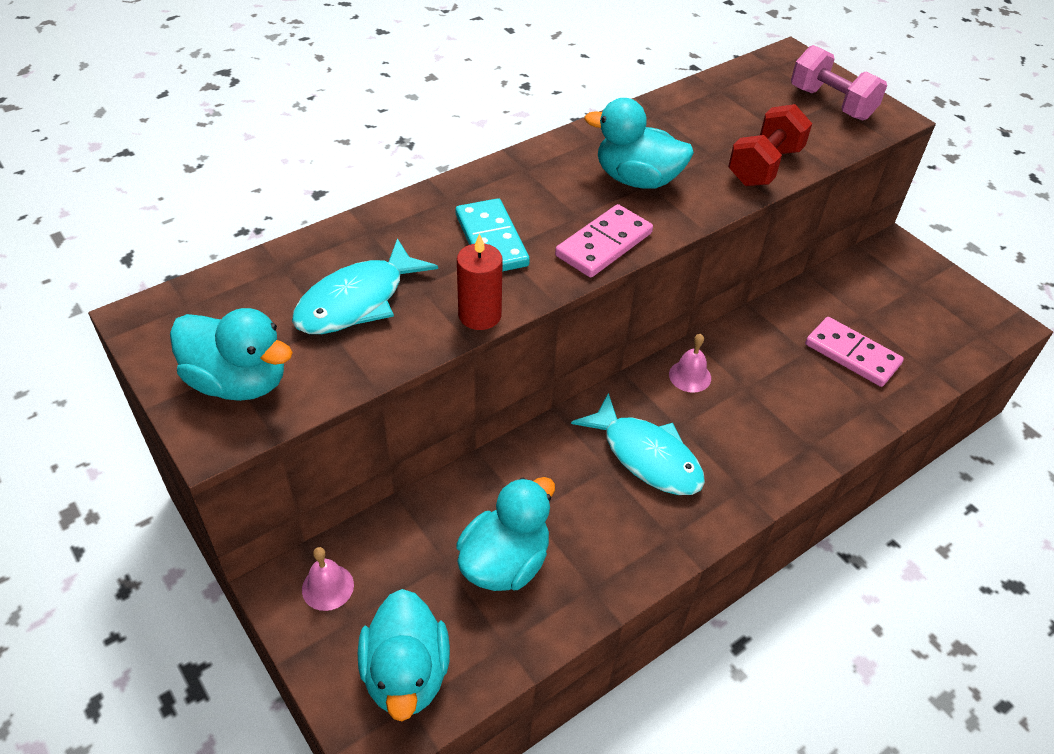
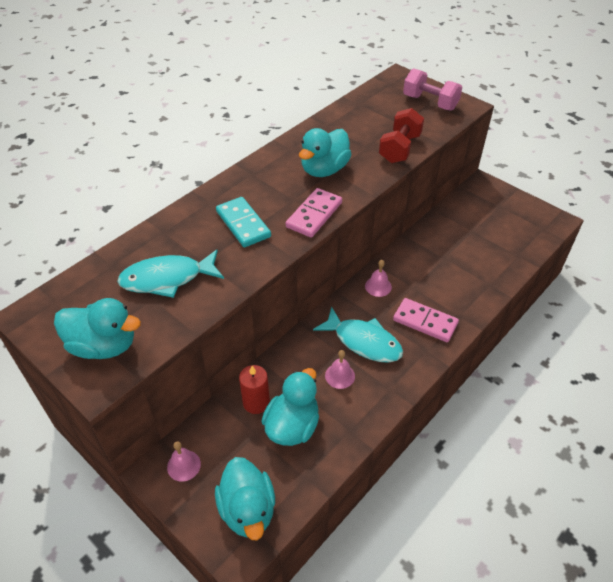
camera: 10 degrees left, 0 degrees up
(357, 301) = (167, 278): turquoise fish -> turquoise fish turned 45 degrees clockwise
(480, 315) = (248, 274): red candle -> red candle (256, 402)
(596, 501) = (340, 376): none -> pink bell
(637, 179) = (324, 170): turquoise duck -> turquoise duck turned 60 degrees counterclockwise
(852, 354) = (471, 255): pink domino -> pink domino (425, 322)

